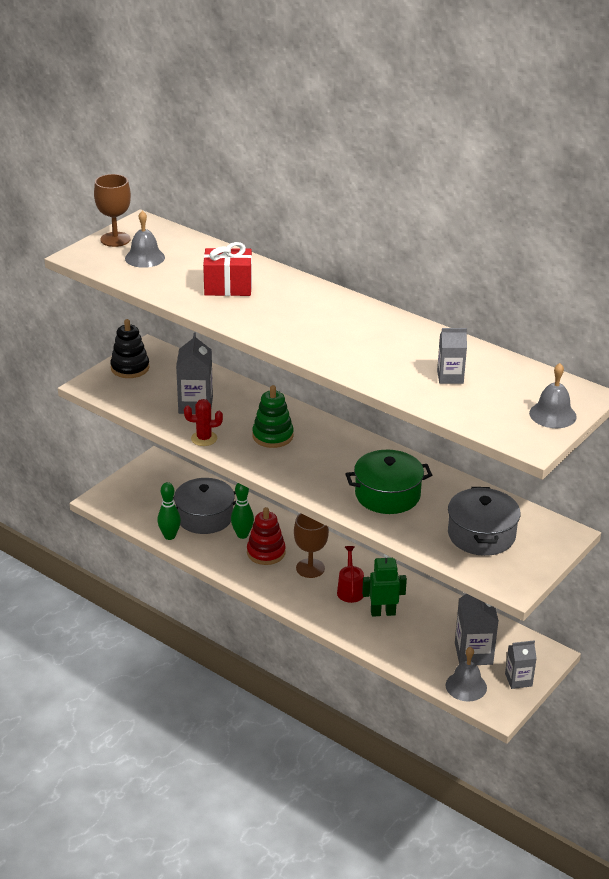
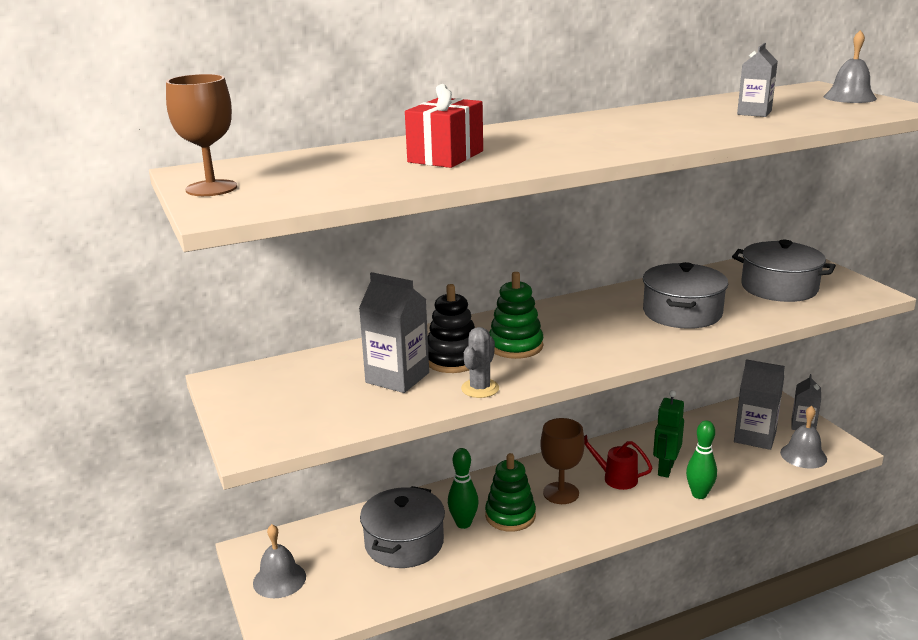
camera: 60 degrees left, 10 degrees down
(130, 368) = (252, 404): black stacking toy -> black stacking toy (453, 360)
(145, 257) = (296, 181): grey bell -> grey bell (279, 579)
(169, 536) = (417, 584): green bowling pin -> green bowling pin (699, 494)
(204, 438) = (480, 388): red cactus -> grey cactus
(266, 552) = (510, 516): red stacking toy -> green stacking toy
(387, 495) = (682, 313): green pot -> grey pot

